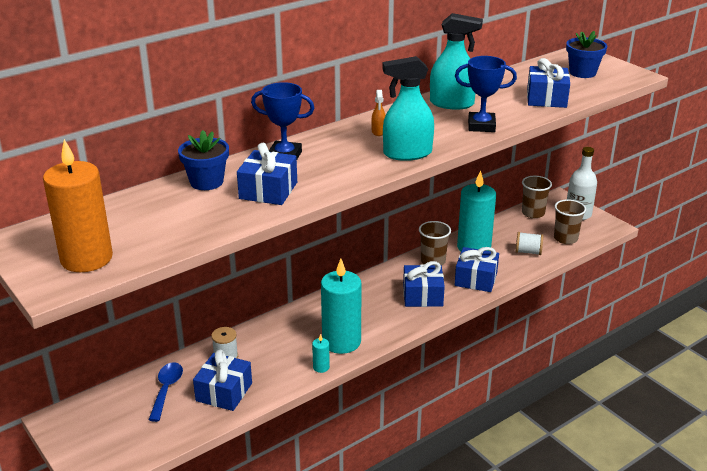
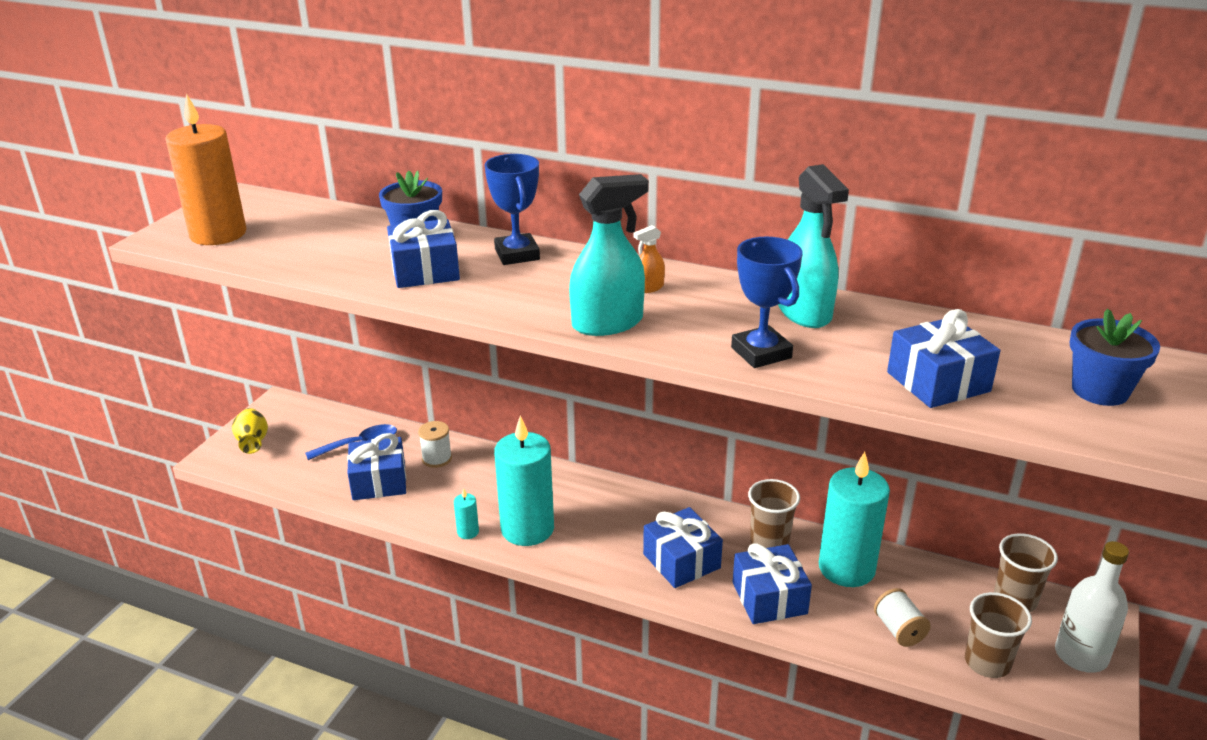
camera: 60 degrees right, 0 degrees up
(96, 447) = (253, 442): none -> yellow vase
(407, 153) = (608, 323): turquoise spray bottle -> turquoise spray bottle turned 105 degrees clockwise

